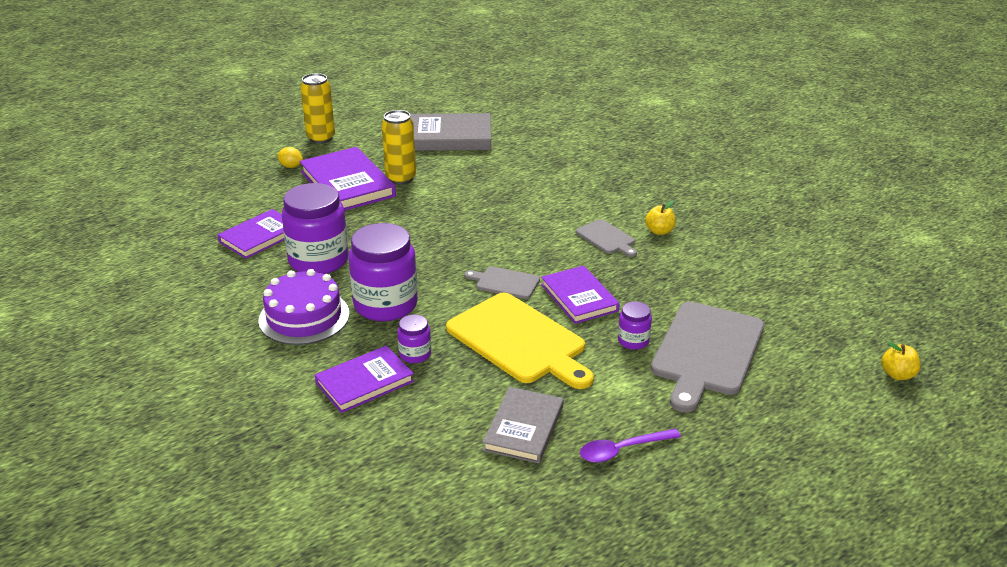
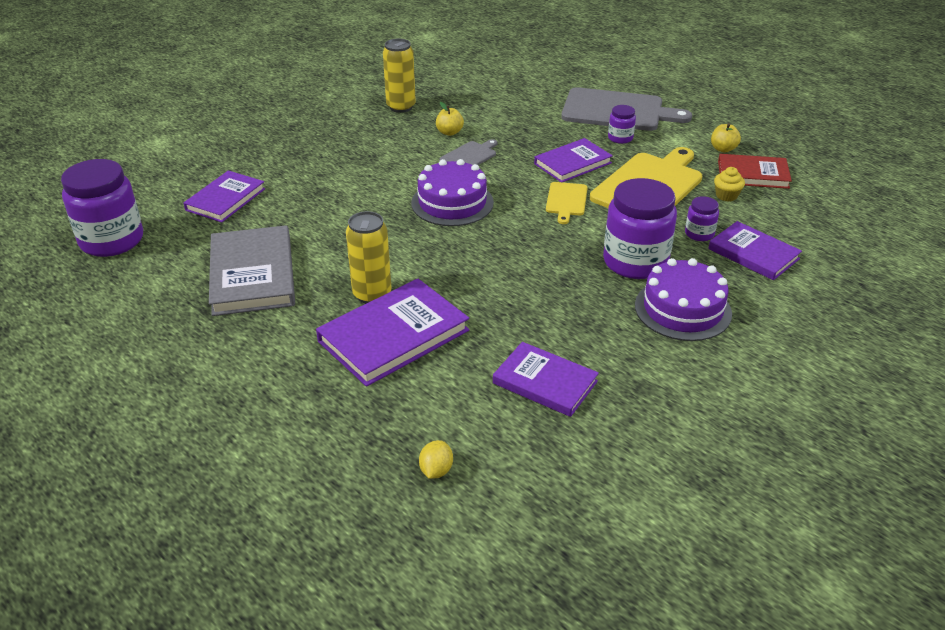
camera: 100 degrees left, 5 degrees up
(291, 166) = (350, 401): yellow lemon -> yellow lemon (436, 470)
(318, 260) = (577, 322): purple jar -> purple jar (112, 240)
(321, 138) = (256, 390): yellow can -> yellow can (401, 107)
(482, 393) = (726, 195): none -> yellow cupcake
(505, 282) = (566, 201): grey cutting board -> yellow cutting board
(520, 221) = (452, 203): none -> purple cake
(524, 428) = (753, 174): grey book -> red book
(556, 127) = (225, 199): none -> purple book
(622, 450) = (746, 137): purple spoon -> none
(897, 374) = (605, 53): yellow apple -> yellow apple (723, 149)

